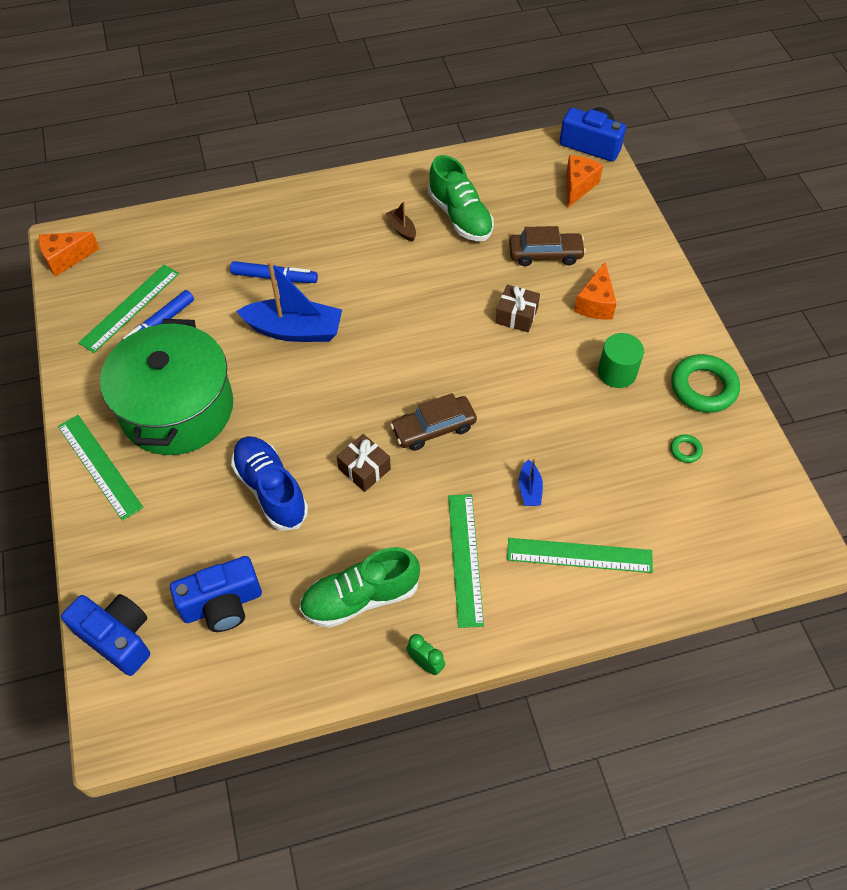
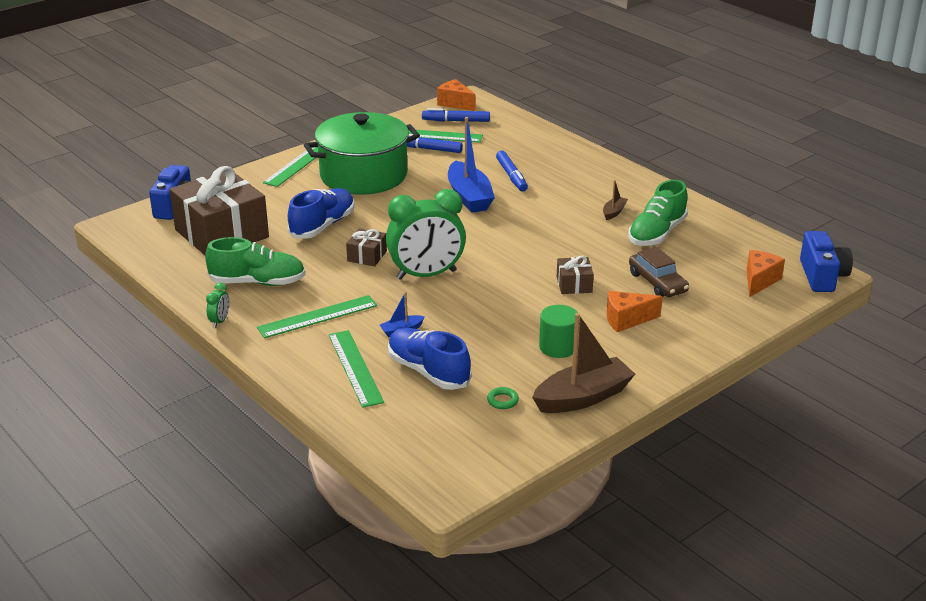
camera: 65 degrees right, 25 degrees down
(110, 275) = (456, 121): none -> blue marker
(222, 604) = (222, 233): blue camera -> brown gift
(360, 598) = (257, 282): green shoe -> green shoe turned 135 degrees clockwise
(433, 428) = (426, 275): brown car -> green clock
(578, 186) = (759, 281): orange cheese -> orange cheese turned 60 degrees counterclockwise
(613, 492) = (428, 371): none -> blue shoe
(703, 387) = (583, 397): green ring -> brown boat

